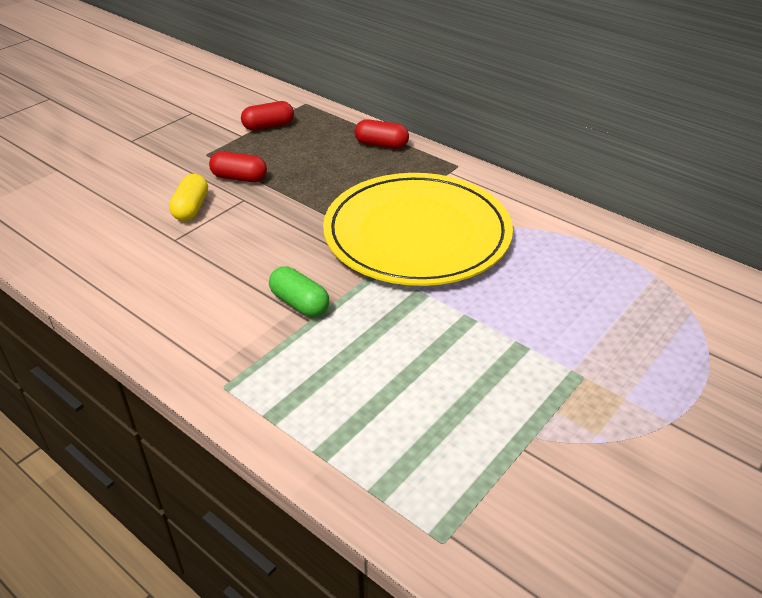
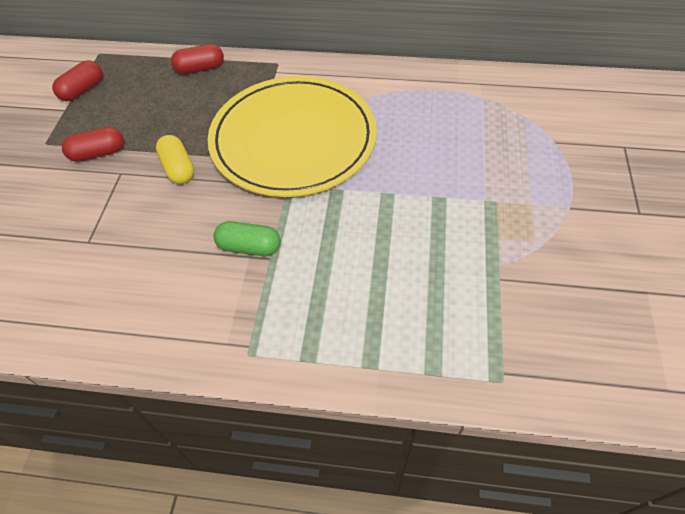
camera: 30 degrees left, 15 degrees up
(191, 208) = (77, 204): yellow capsule -> yellow capsule (178, 168)

